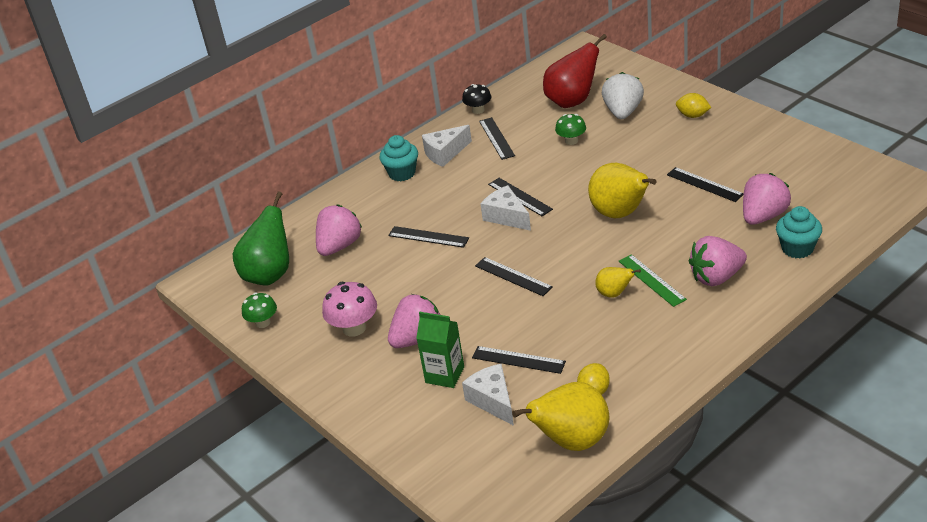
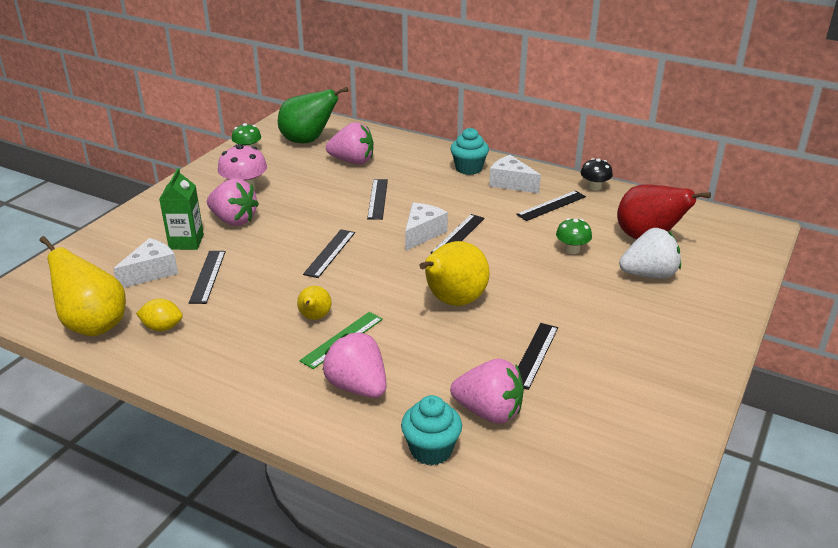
camera: 65 degrees right, 5 degrees down
(693, 115) = (675, 327): yellow lemon -> none

